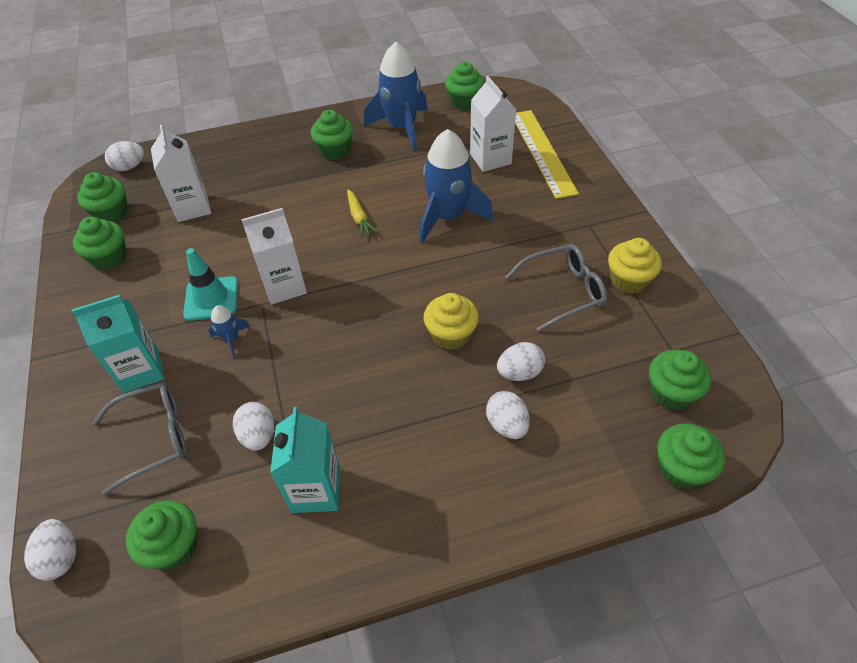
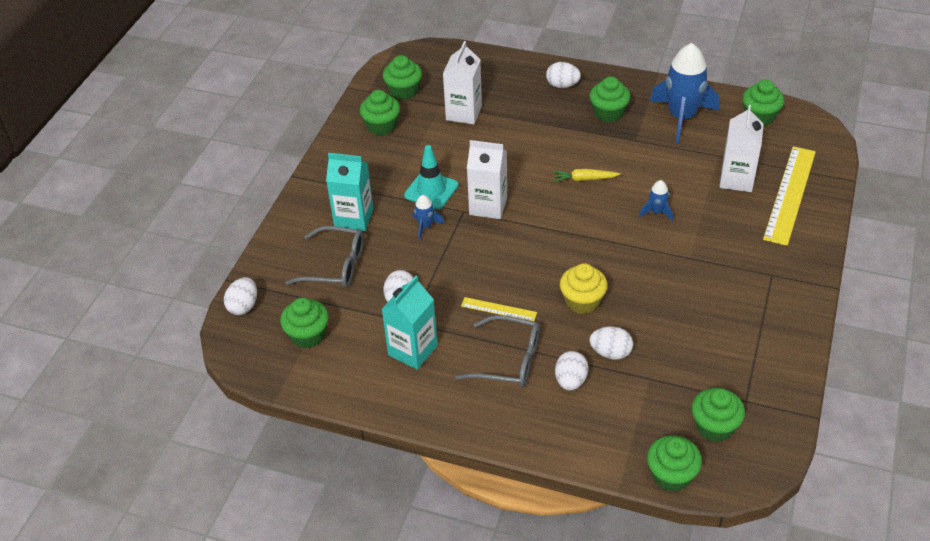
camera: 35 degrees right, 5 degrees down
(129, 167) = (439, 58): white egg -> white egg (562, 85)
(359, 217) = (584, 179): yellow carrot -> yellow carrot turned 75 degrees clockwise
(375, 388) = (498, 309): none -> yellow ruler
(448, 216) = (657, 212): blue rocket -> blue rocket, size x0.45
(564, 291) = (700, 315): grey glasses -> grey glasses (510, 360)
(628, 280) = (762, 333): yellow cupcake -> none

